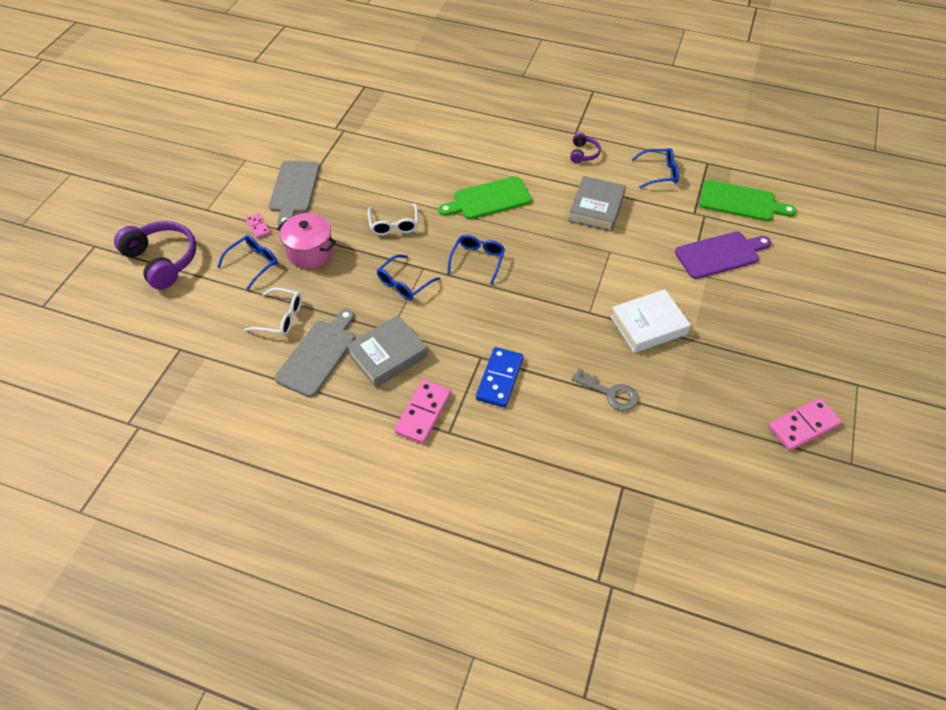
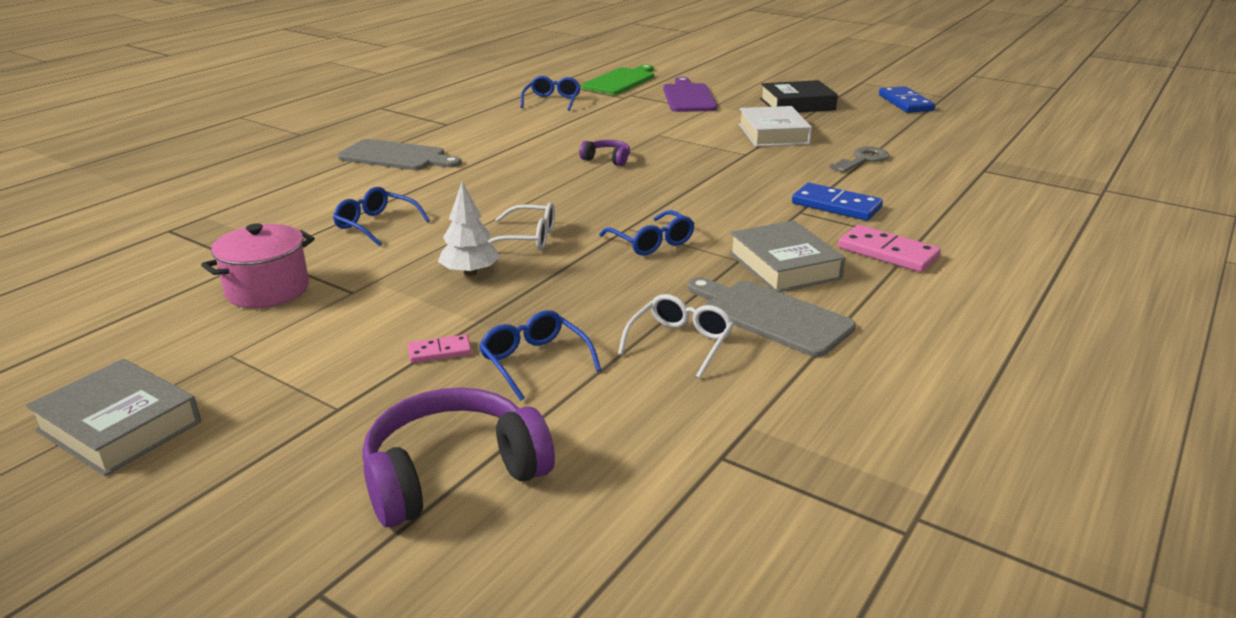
camera: 75 degrees left, 25 degrees down
(294, 190) = (372, 310): grey cutting board -> grey cutting board (396, 156)
(310, 252) = (542, 306): pink pot -> pink pot (268, 290)
(343, 213) = (470, 272): none -> white tree
(477, 260) = (633, 195): blue glasses -> blue glasses (376, 225)
(489, 199) = (524, 178): green cutting board -> none
(583, 153) = (488, 125): purple headphones -> purple headphones (607, 159)
(596, 208) = (585, 131): grey book -> grey book (119, 426)
(744, 335) = (797, 104): none -> black book
(803, 425) = (905, 103): pink domino -> blue domino

